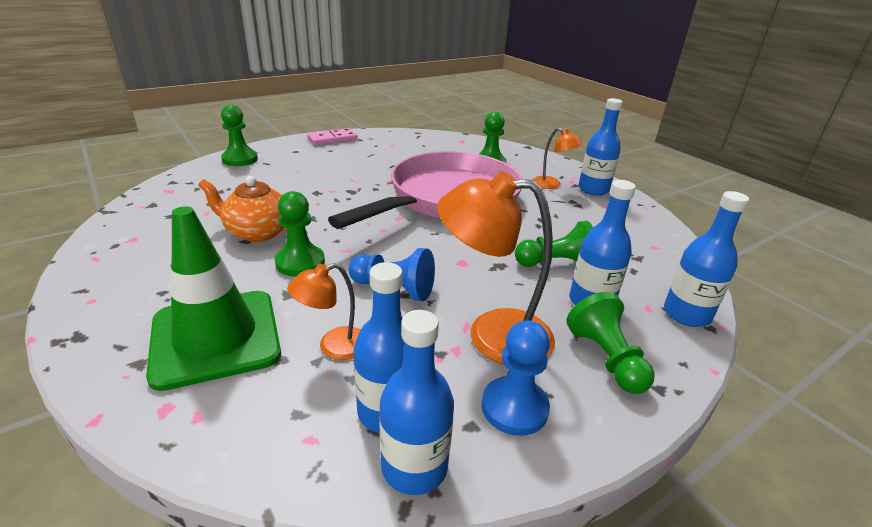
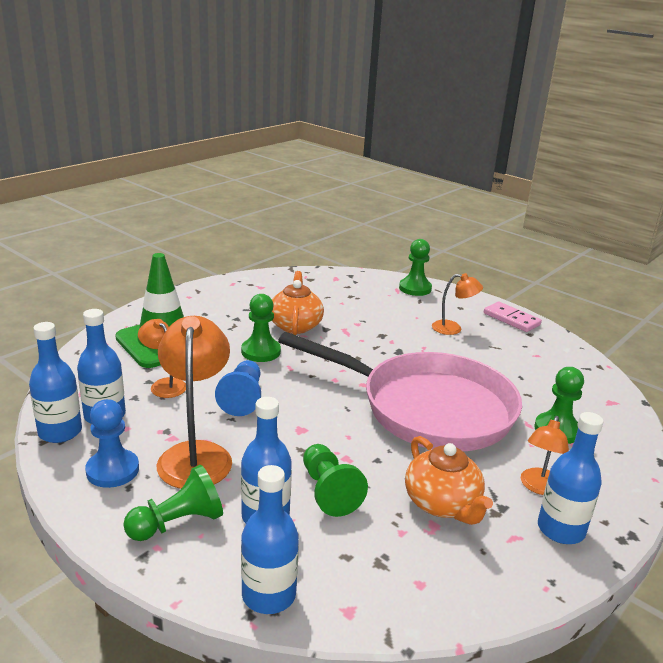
camera: 75 degrees right, 5 degrees down
(330, 162) = (453, 329): none -> orange lamp
(570, 220) = (442, 504): none -> orange teapot

